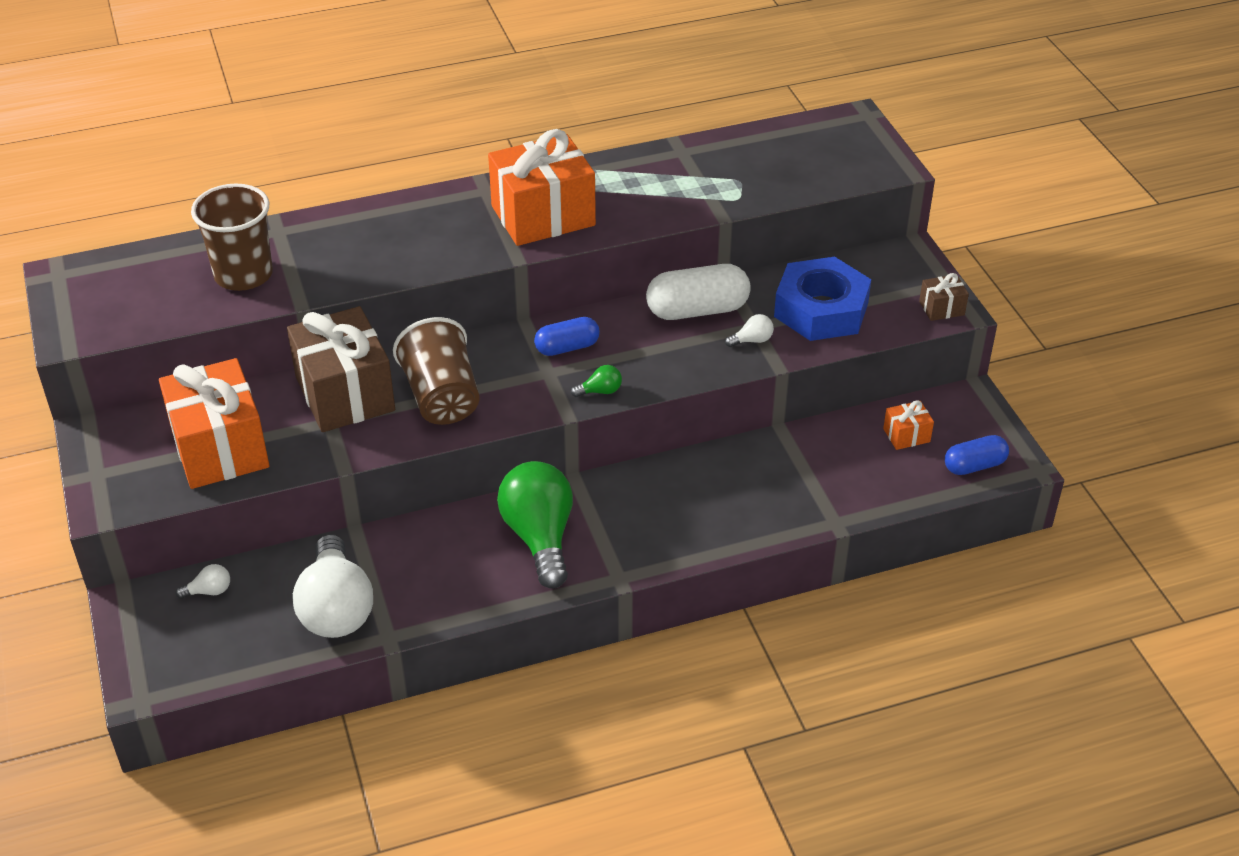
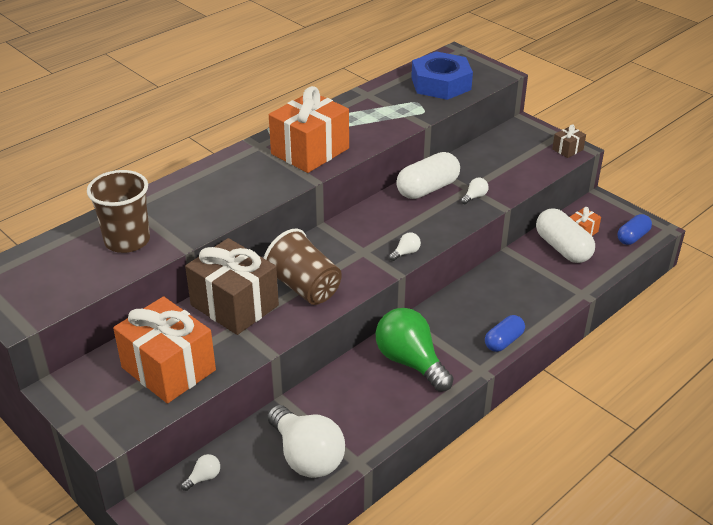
camera: 25 degrees left, 5 degrees down
(567, 347) = (363, 233): blue capsule -> blue capsule (503, 341)
(600, 391) = (406, 253): green light bulb -> white light bulb
(821, 310) = (500, 169): blue nut -> blue nut (441, 83)
(859, 450) = (563, 248): none -> white capsule

